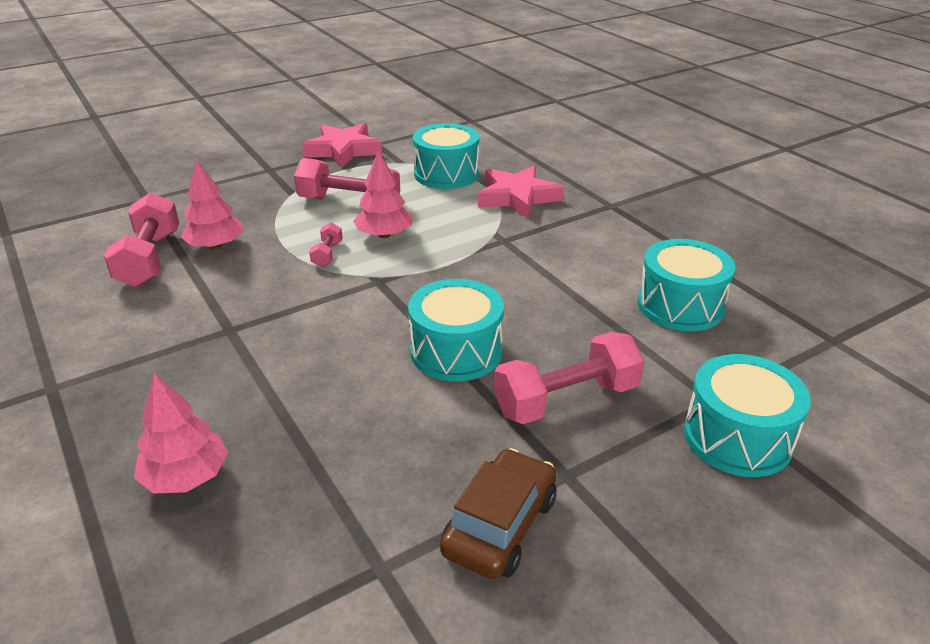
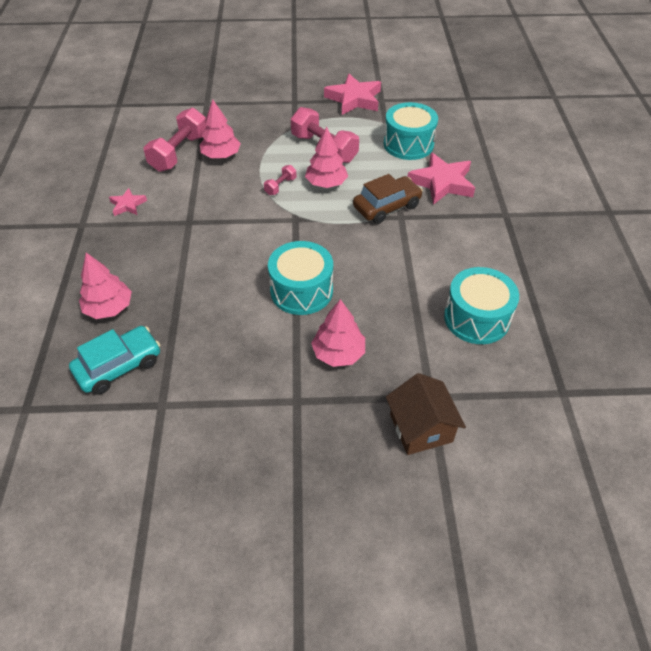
camera: 30 degrees right, 15 degrees up
(114, 340) = (128, 205): none -> pink star
(267, 547) = (119, 366): none -> turquoise car
(500, 525) = (236, 412): brown car -> brown car (386, 207)
(566, 400) = (338, 353): pink dumbbell -> pink tree
(737, 437) = (421, 428): turquoise drum -> brown house

